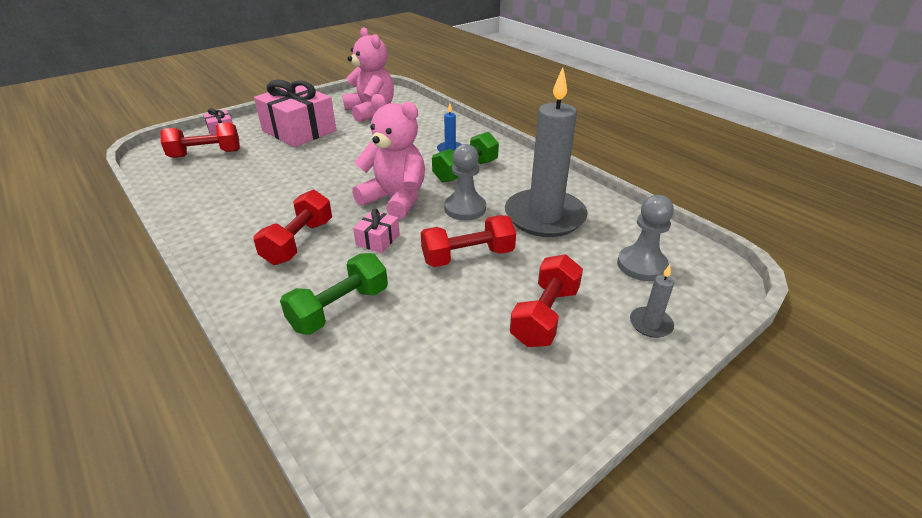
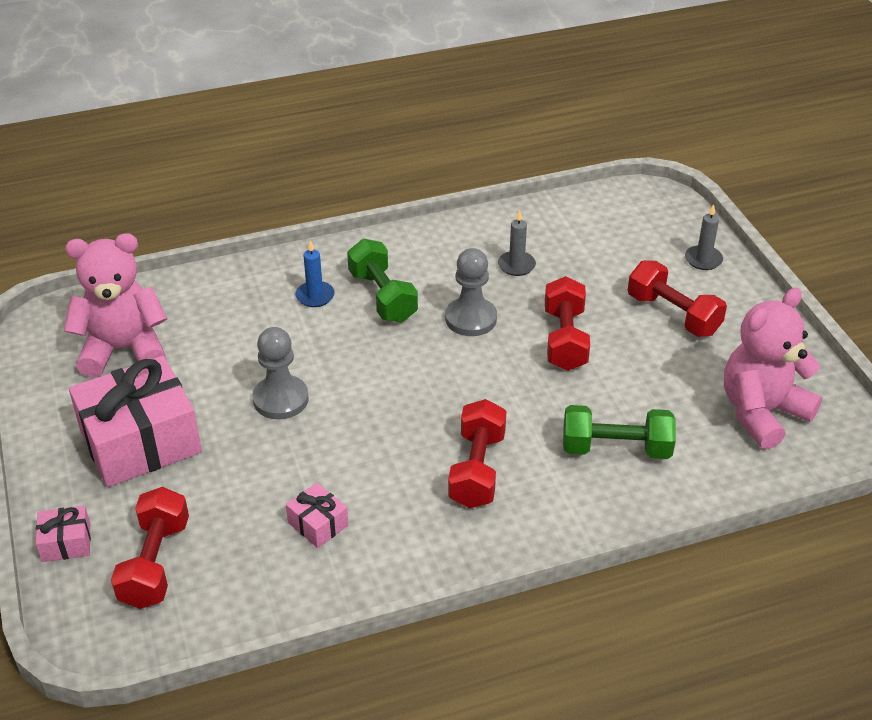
camera: 70 degrees left, 5 degrees up
(299, 242) = (477, 469): red dumbbell -> red dumbbell turned 60 degrees clockwise
(339, 309) = (616, 448): green dumbbell -> green dumbbell turned 60 degrees counterclockwise
(378, 240) = (503, 401): pink gift -> pink gift (318, 524)
(395, 199) = (420, 371): pink teddy bear -> pink teddy bear (761, 412)
(544, 216) = (516, 265): grey candle -> grey candle, size x0.40
(641, 265) = (625, 233): grey pawn -> grey pawn (280, 399)

